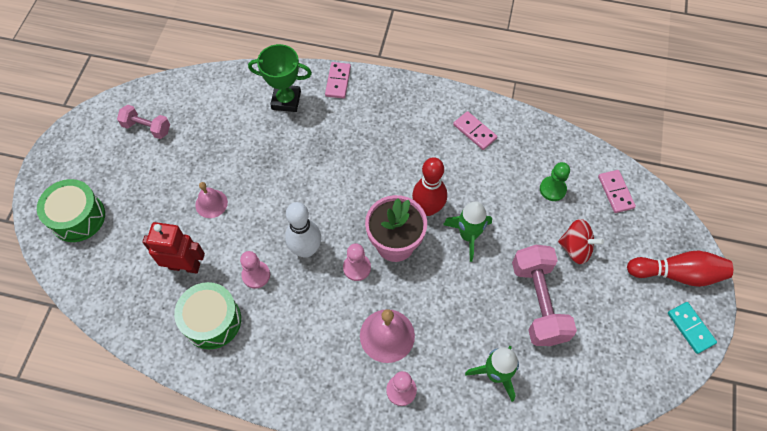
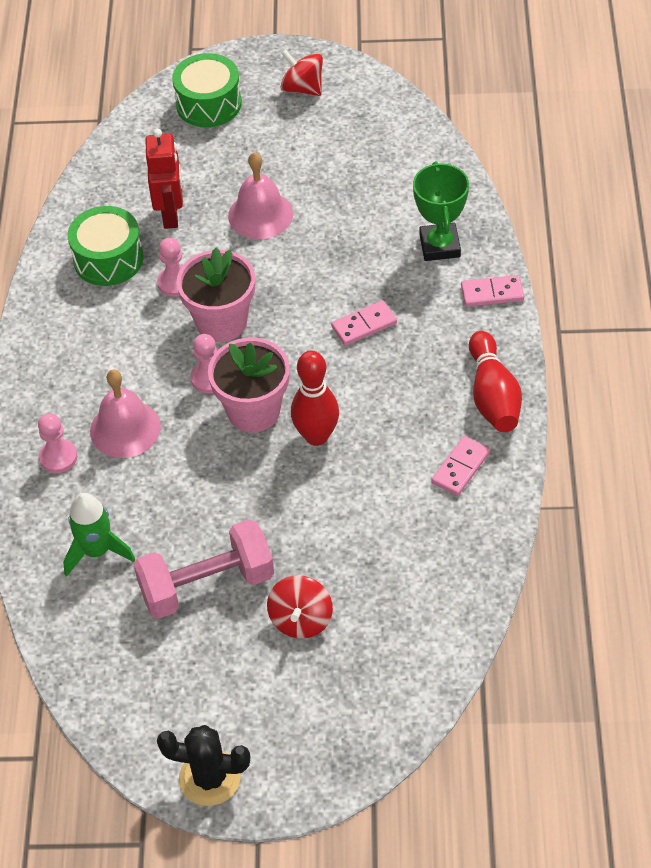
camera: 80 degrees right, 10 degrees down
(95, 150) = (302, 88): none -> red spinning top
(147, 128) = (349, 124): pink dumbbell -> none
(211, 203) = (260, 215): pink bell -> pink bell, size x1.56
(306, 249) = (221, 322): white bowling pin -> pink flower pot
(468, 236) = (287, 489): green rocket -> none
(552, 189) = (391, 579): green pawn -> none
(615, 192) = (410, 662): pink domino -> pink domino (364, 325)
(677, 274) = (293, 755): red bowling pin -> red bowling pin (493, 395)
(690, 328) = (209, 778): turquoise domino -> black cactus

